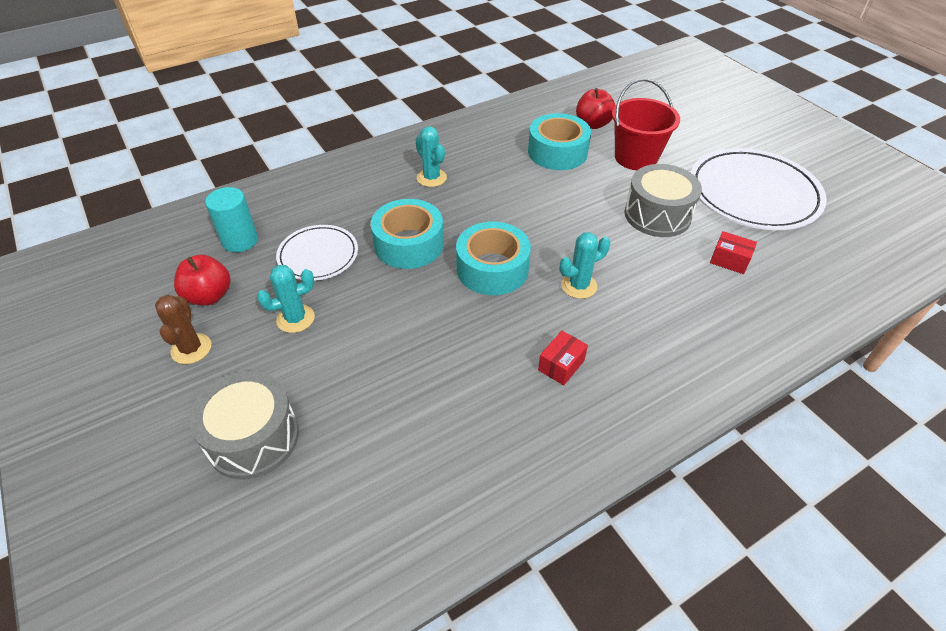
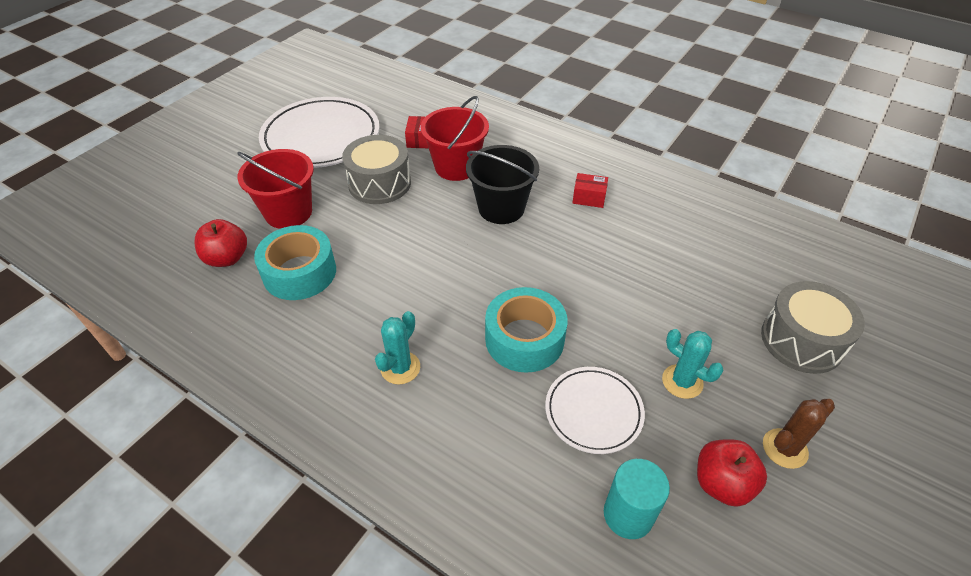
camera: 115 degrees left, 0 degrees up
(492, 269) = (517, 265): turquoise tape -> none
(579, 286) = (501, 208): turquoise cactus -> black bucket
(665, 274) = (456, 167): none -> red bucket

